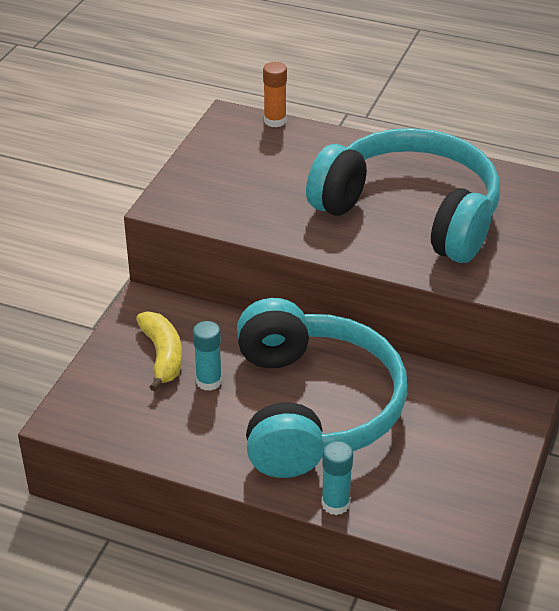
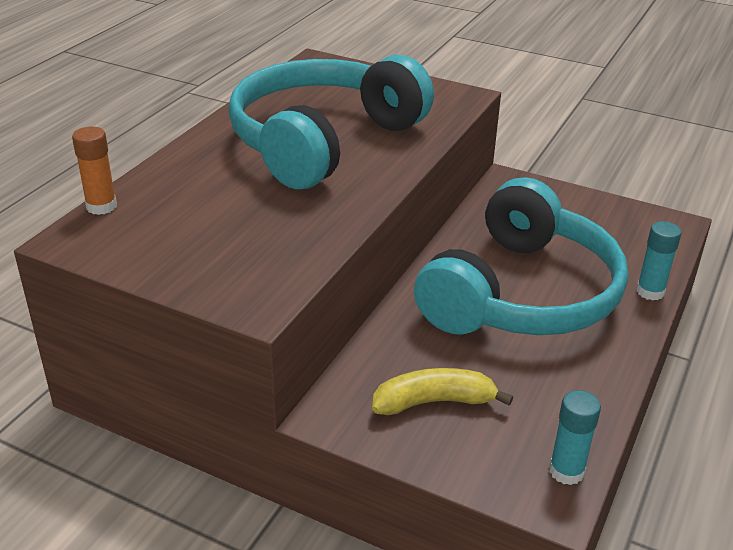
camera: 85 degrees left, 5 degrees down
(209, 381) = (481, 365): turquoise glue stick -> turquoise glue stick (566, 471)
(312, 408) = (521, 294): turquoise headphones -> turquoise headphones turned 120 degrees clockwise

